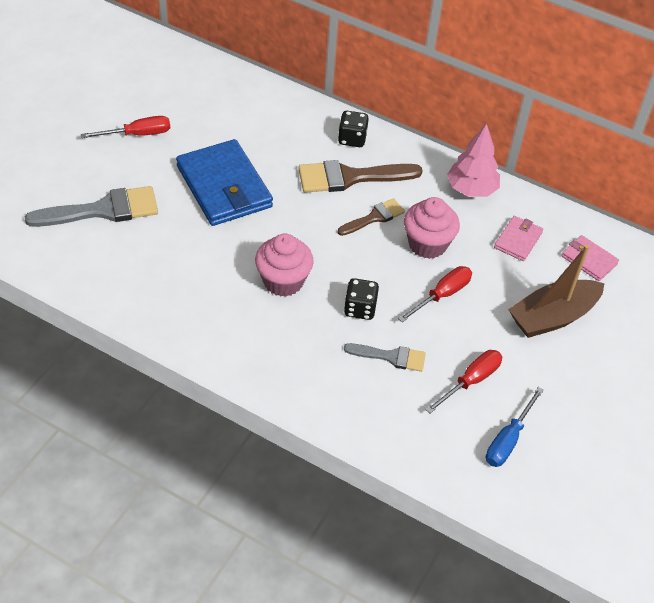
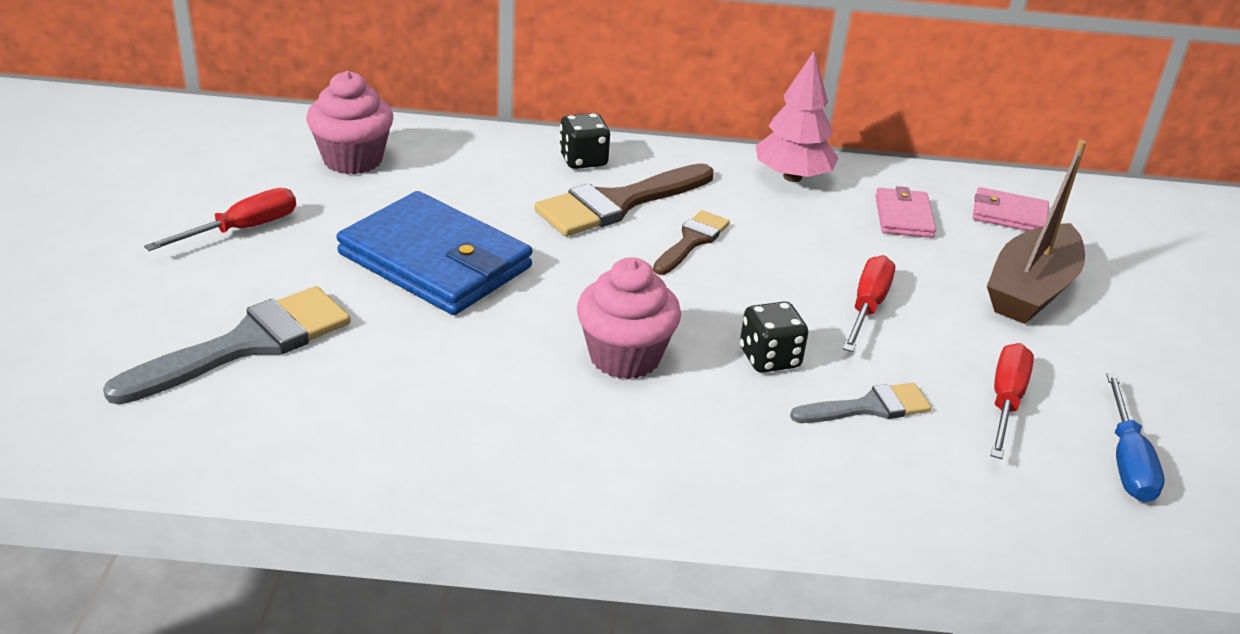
camera: 25 degrees left, 15 degrees down
(427, 244) = (792, 253): pink cupcake -> pink cupcake (353, 160)

